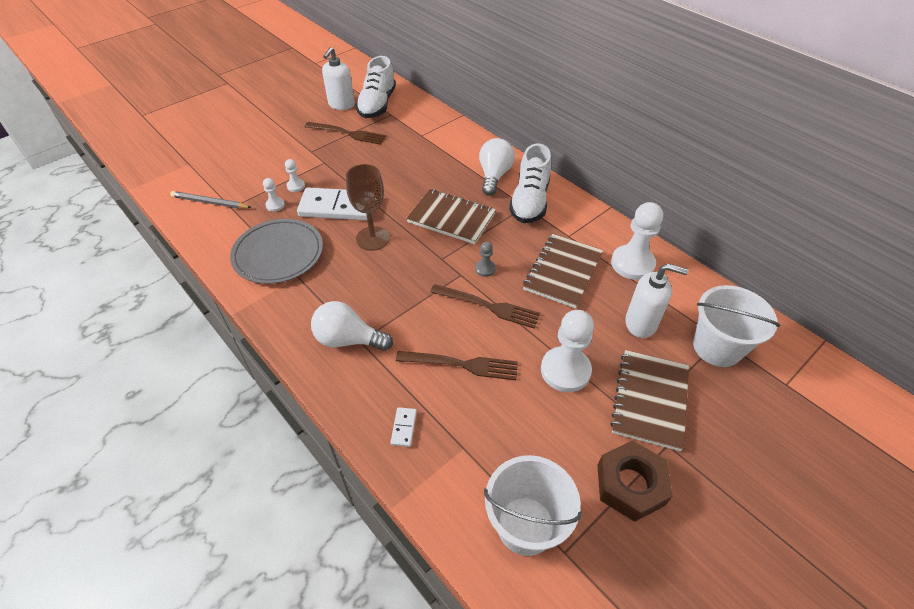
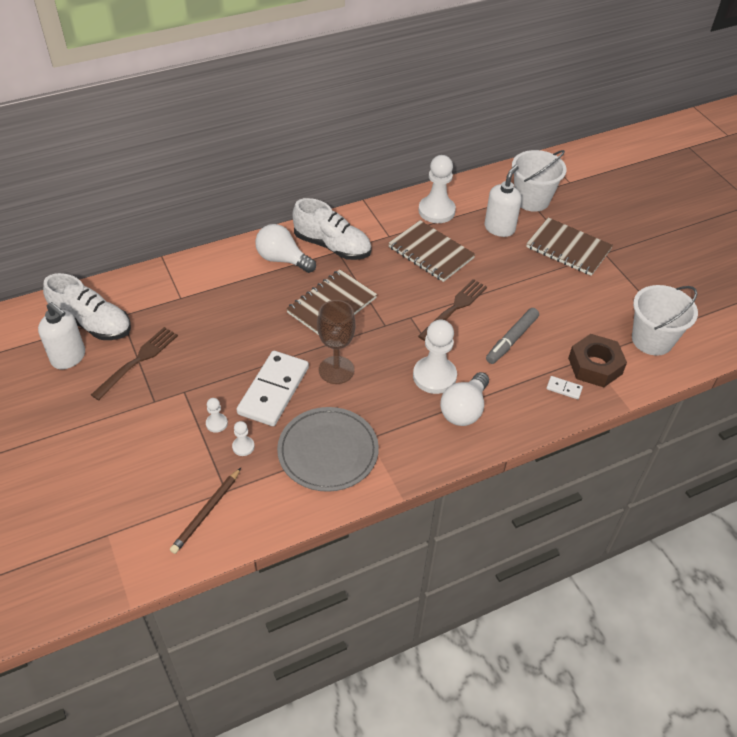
camera: 75 degrees left, 0 degrees up
(210, 202) = (206, 512): grey pencil -> brown pencil
(462, 364) = (511, 340): brown fork -> grey marker
(485, 269) = (409, 299): grey pawn -> none
(565, 370) = (532, 282): white pawn -> white pawn (434, 376)
(630, 485) = (630, 280): brown nut -> brown nut (595, 366)

